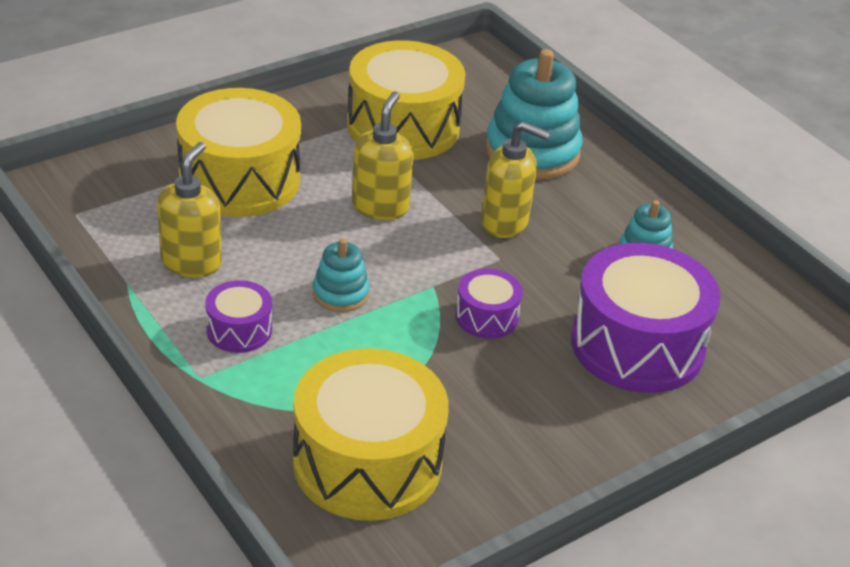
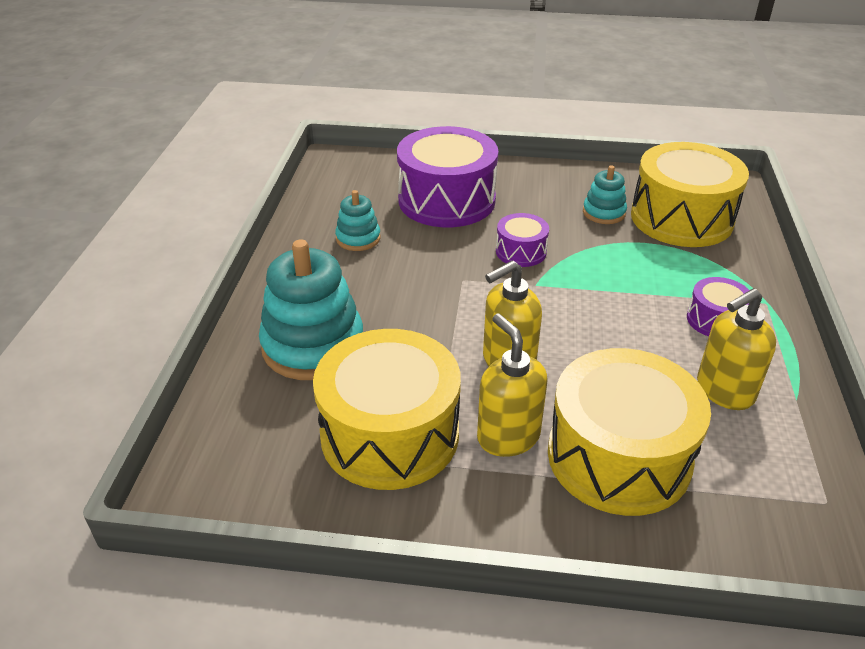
camera: 135 degrees left, 0 degrees up
(340, 294) = (612, 310): turquoise stacking toy -> turquoise stacking toy (604, 213)
(505, 222) = (423, 301): yellow soap dispenser -> yellow soap dispenser (508, 436)

